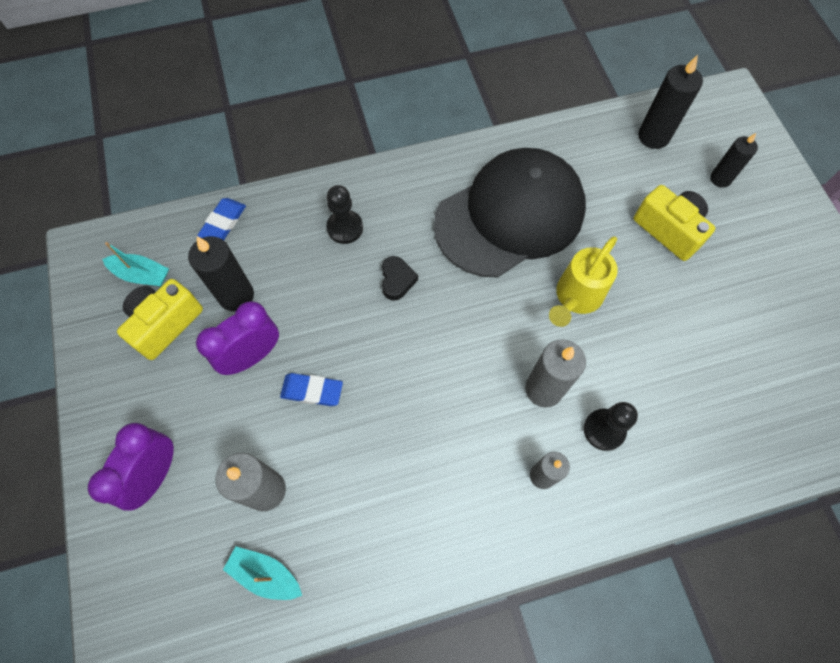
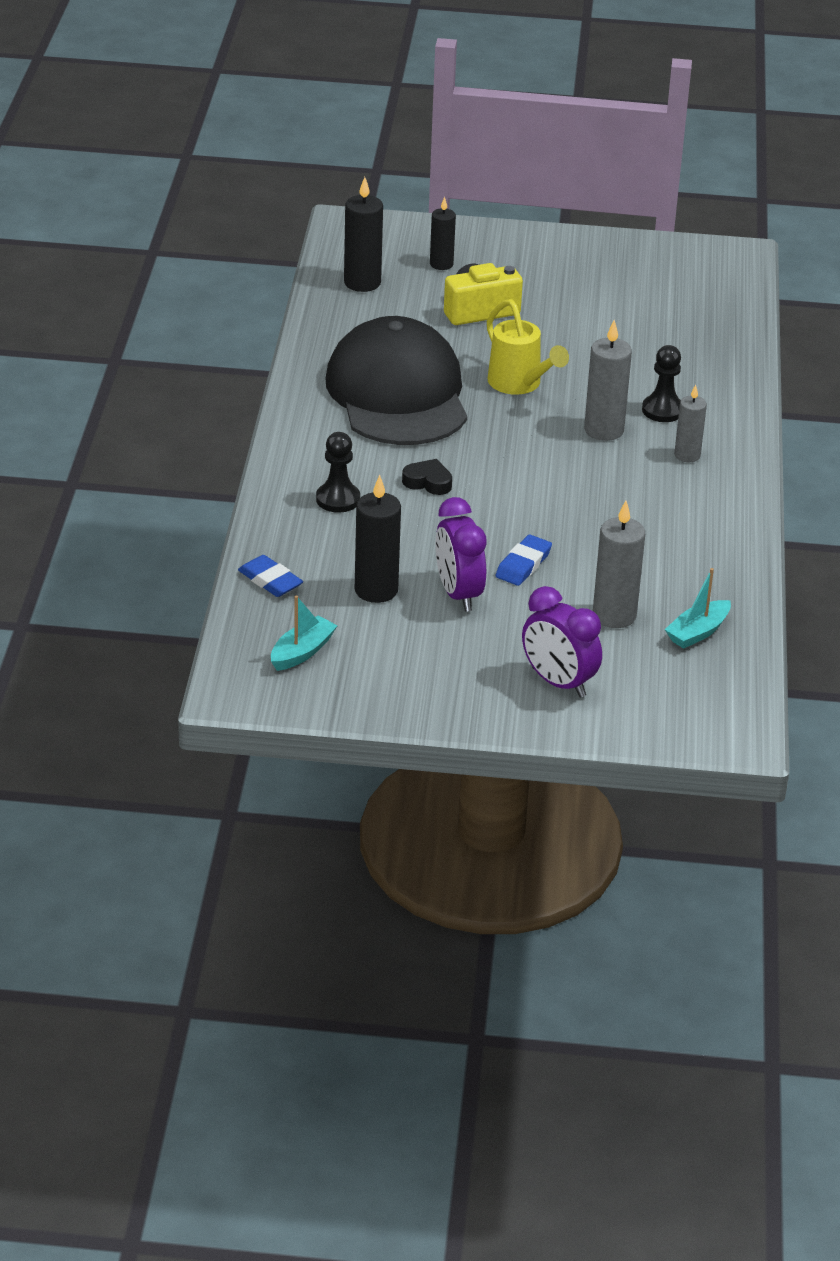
camera: 70 degrees left, 30 degrees down
(165, 324) = (380, 646): yellow camera -> none

